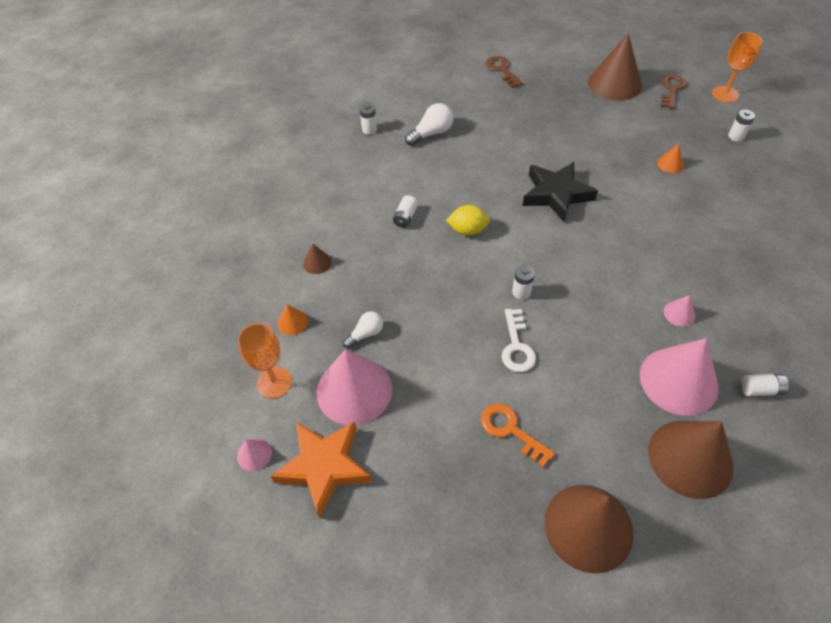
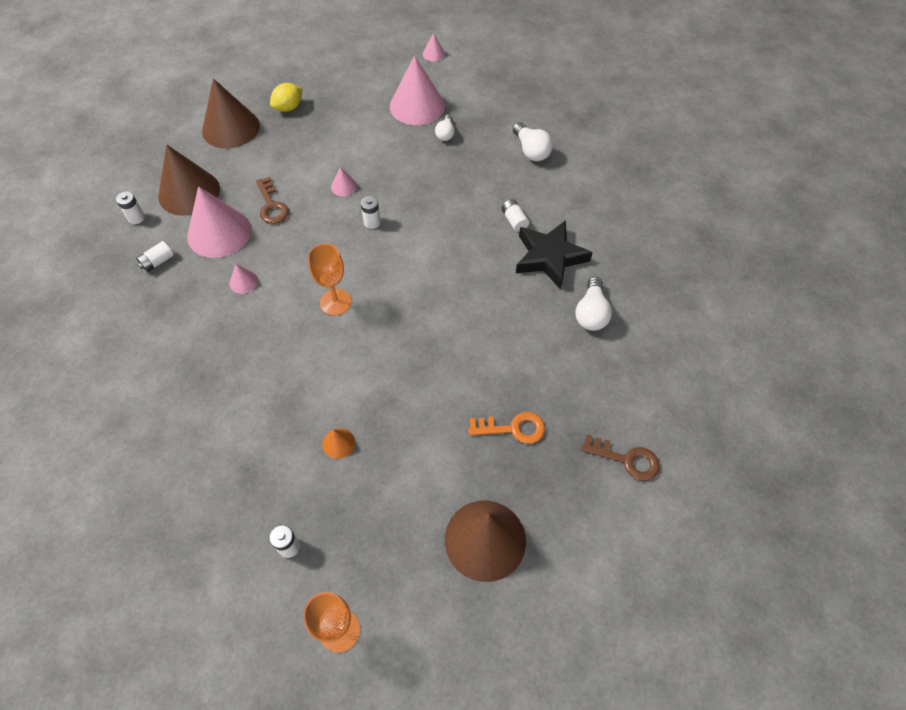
camera: 135 degrees right, 5 degrees up
(274, 382) = (465, 82): orange goblet -> orange goblet (335, 302)
(292, 322) = (497, 112): orange cone -> none
(317, 263) = (531, 150): brown cone -> white light bulb
(324, 467) = (392, 70): orange star -> none
(369, 130) = (646, 277): white battery -> white battery (136, 218)
(467, 230) = (457, 242): yellow lemon -> yellow lemon (289, 108)
(511, 430) = (307, 142): orange key -> orange key (513, 428)
(516, 346) = (344, 186): white key -> pink cone
(556, 194) = (418, 325): black star -> black star (549, 257)
(671, 89) = (411, 585): brown key -> brown key (271, 205)

